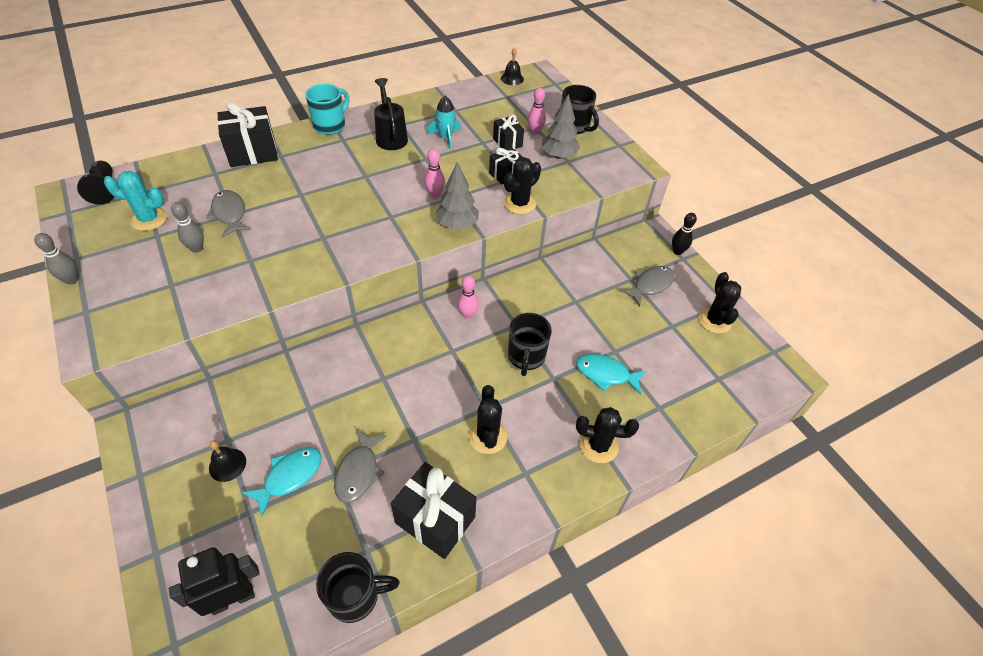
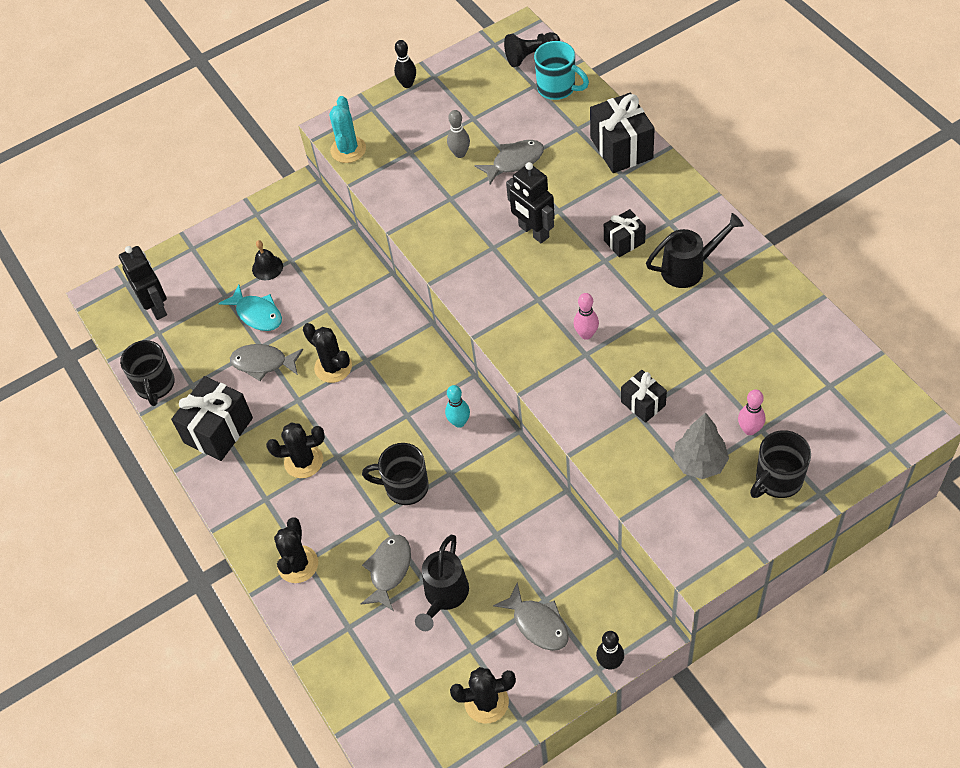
camera: 95 degrees right, 5 degrees up
(72, 280) = (407, 84): grey bowling pin -> black bowling pin
(149, 219) = (494, 104): turquoise cactus -> turquoise cactus (348, 150)
(317, 211) = (533, 232): none -> black robot
(330, 125) = (694, 203): turquoise mug -> turquoise mug (557, 88)
(446, 137) = (704, 327): turquoise rocket -> none
(457, 225) = (535, 365): grey tree -> none
(467, 314) = (459, 422): pink bowling pin -> turquoise bowling pin
(507, 142) = (713, 398): black gift -> black gift (624, 241)
(512, 78) = (883, 387): black bell -> none
(519, 203) = (587, 425): black cactus -> black cactus (333, 367)
(605, 374) = (389, 570): turquoise fish -> grey fish
(629, 338) = (444, 596): none -> black watering can

